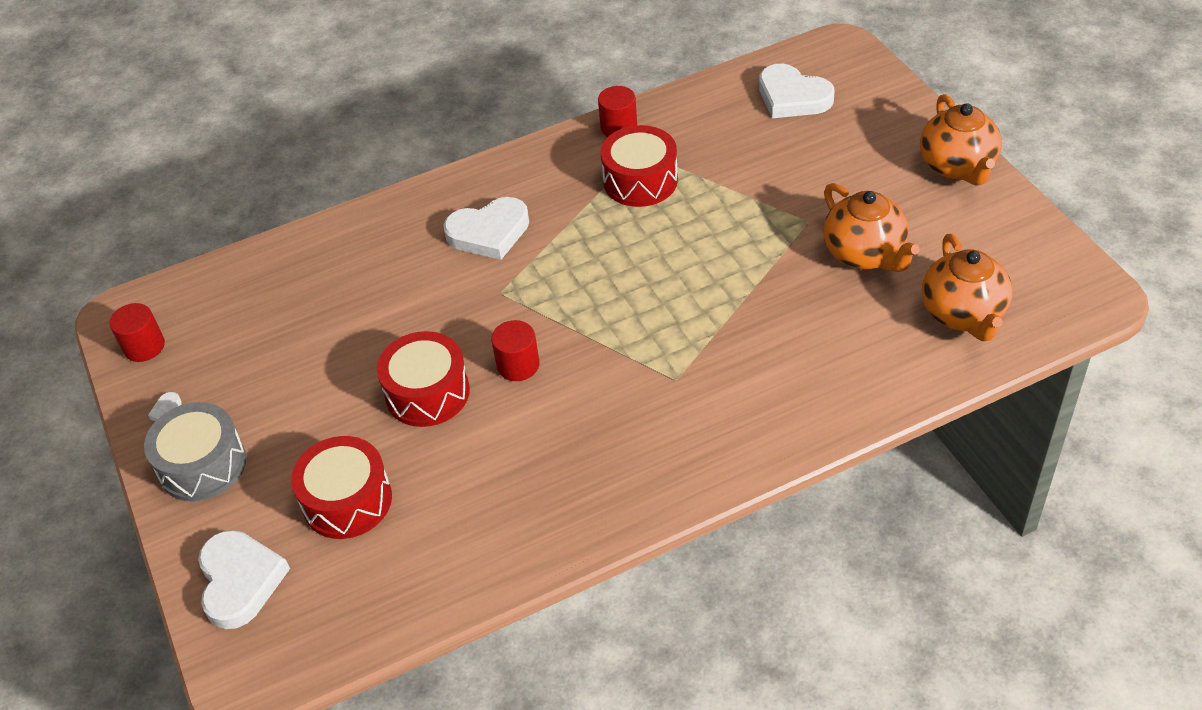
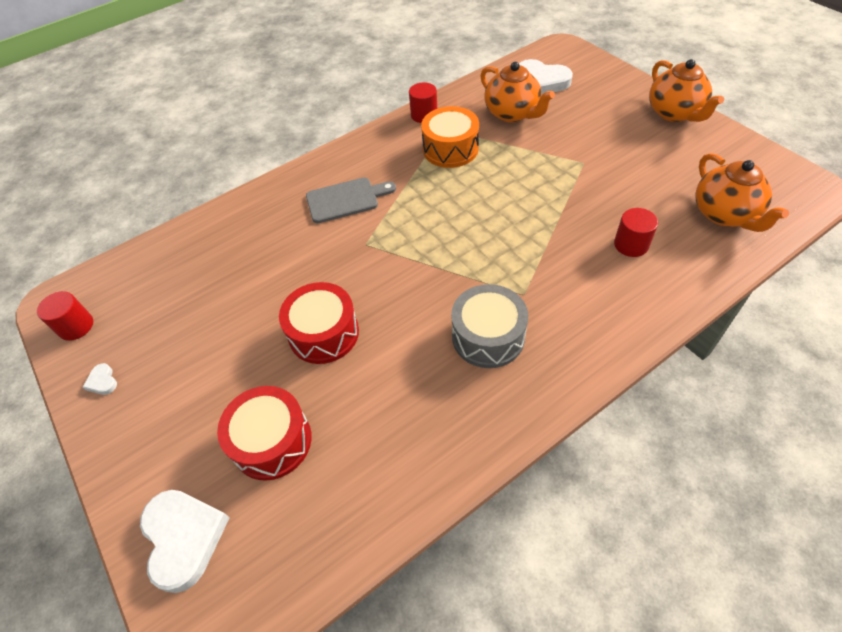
camera: 10 degrees left, 5 degrees up
(202, 465) = (136, 426): grey drum -> grey drum (488, 336)
(489, 232) = (346, 199): white heart -> grey cutting board
(518, 365) = (393, 300): red cylinder -> red cylinder (631, 244)
(640, 180) = (450, 149): red drum -> orange drum
(865, 254) = (634, 180): orange teapot -> orange teapot (512, 113)

